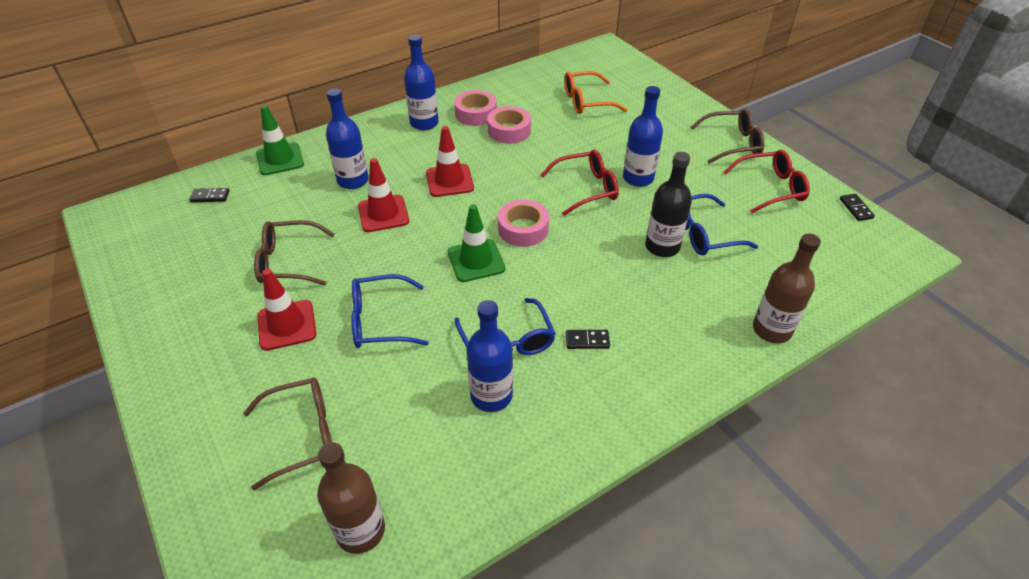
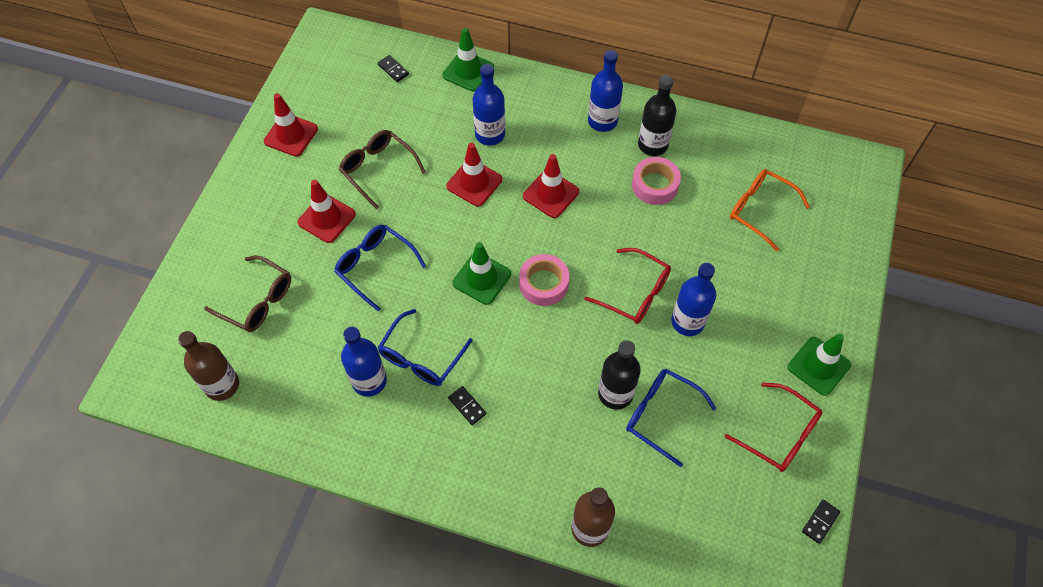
camera: 50 degrees right, 15 degrees up
(165, 298) = (291, 135): none -> red traffic cone
(476, 114) = (652, 145): pink tape -> black bottle
(732, 143) = (818, 366): brown glasses -> green traffic cone

